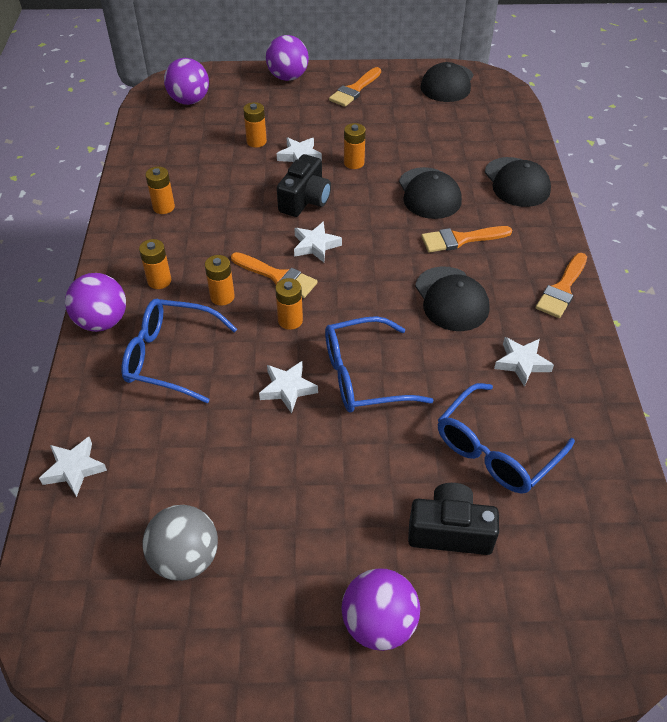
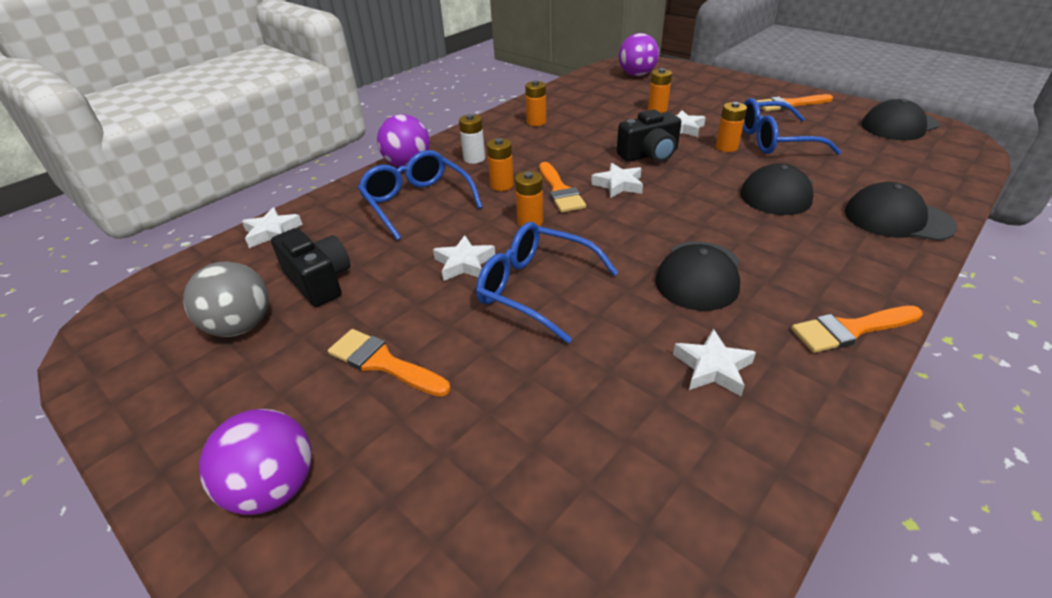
camera: 45 degrees right, 10 degrees down
(159, 281) = (474, 158): orange battery -> white battery
(288, 77) = (736, 82): purple ball -> none
(450, 531) = (439, 462): black camera -> black camera (319, 281)
(460, 239) = (769, 236): orange brush -> orange brush (383, 363)
(495, 450) = (580, 426): blue glasses -> blue glasses (774, 140)
(516, 182) = (897, 219): black cap -> black cap turned 90 degrees clockwise

